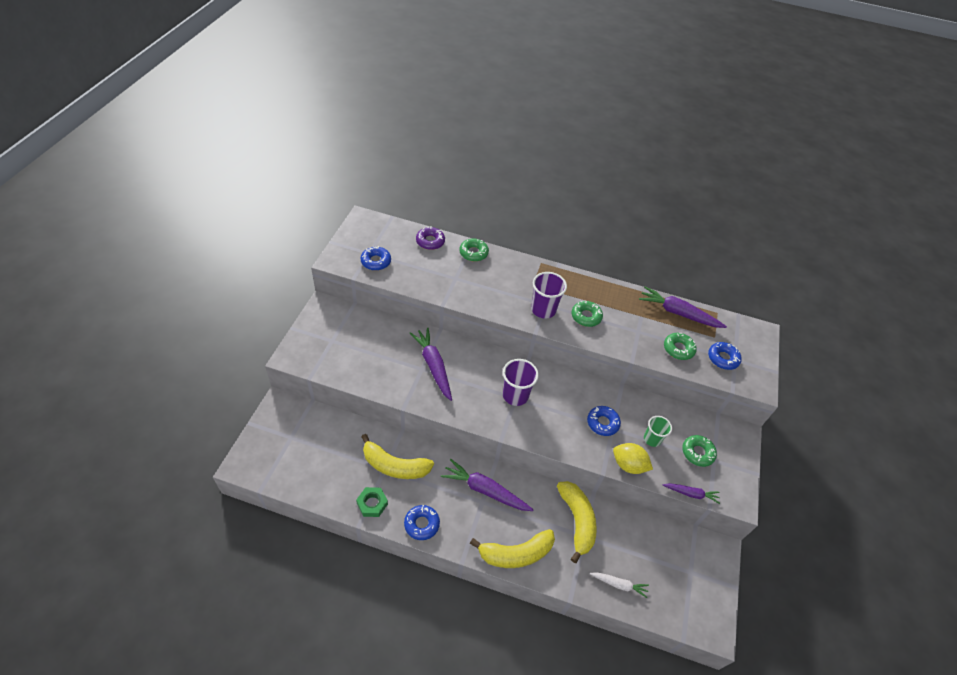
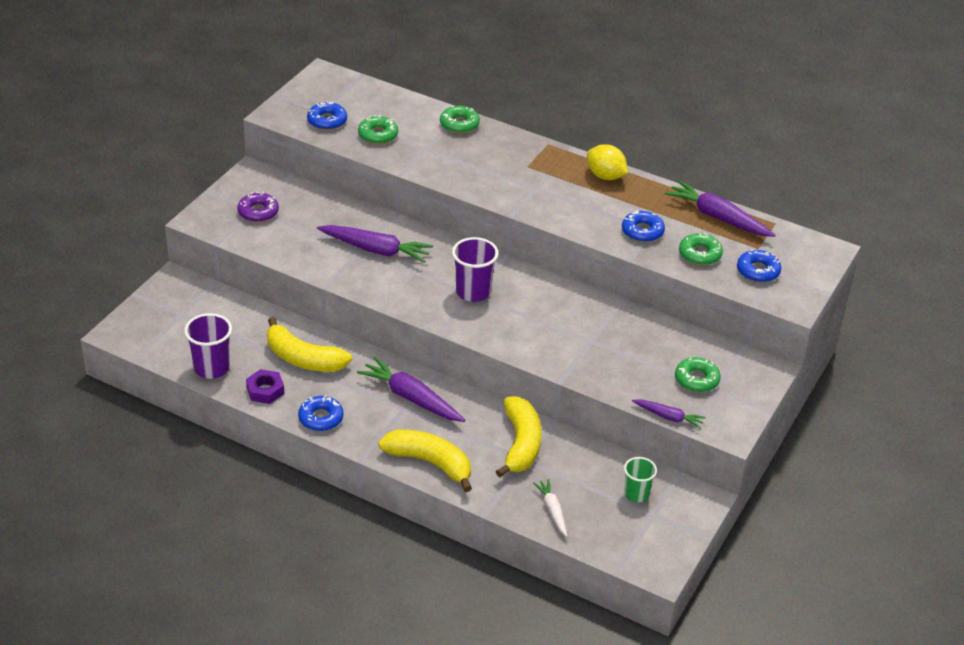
camera: 15 degrees right, 10 degrees down
(372, 503) = (265, 390): green nut -> purple nut
(430, 241) = (405, 106): purple donut -> purple donut (258, 212)
(433, 366) = (376, 250): purple carrot -> purple carrot turned 120 degrees clockwise
(516, 554) = (430, 462): yellow banana -> yellow banana turned 150 degrees counterclockwise
(543, 309) = (531, 193): purple cup -> purple cup (212, 368)
(586, 316) = (586, 207): green donut -> green donut (378, 135)
(602, 423) = (579, 334): blue donut -> blue donut (642, 231)
(619, 584) = (552, 510): white carrot -> white carrot turned 135 degrees counterclockwise
(628, 465) = (596, 378): yellow lemon -> yellow lemon (605, 176)
(652, 439) = (640, 358): green cup -> green cup (636, 494)

